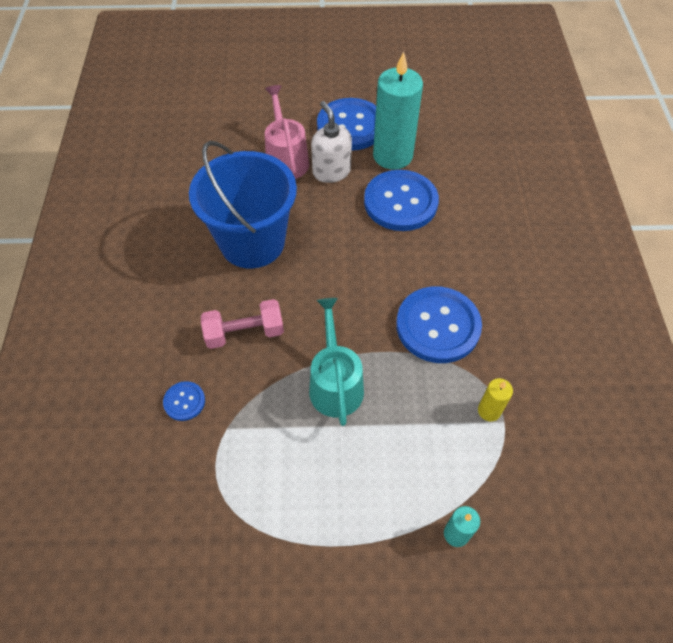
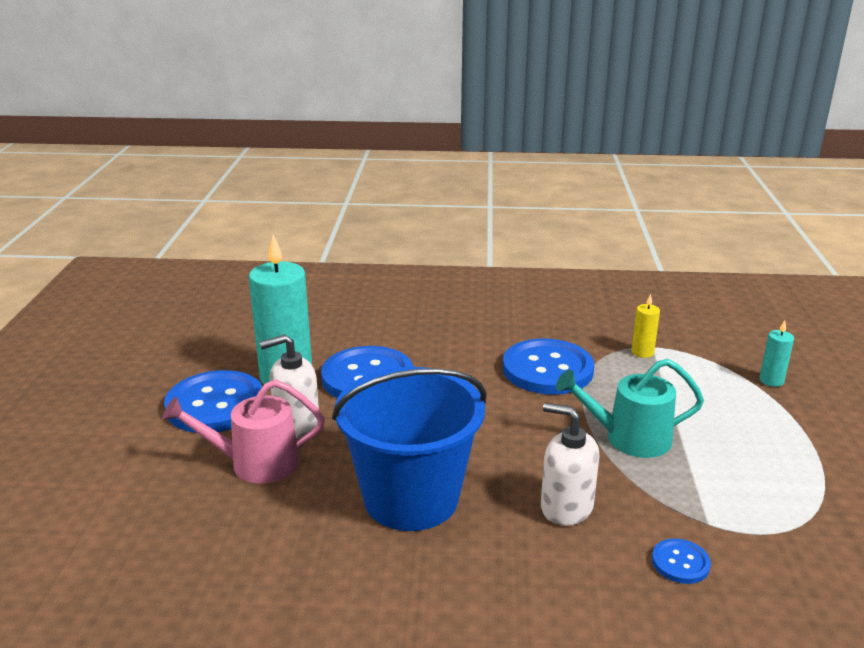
camera: 85 degrees left, 30 degrees down
(244, 333) = (566, 507): pink dumbbell -> white soap dispenser

